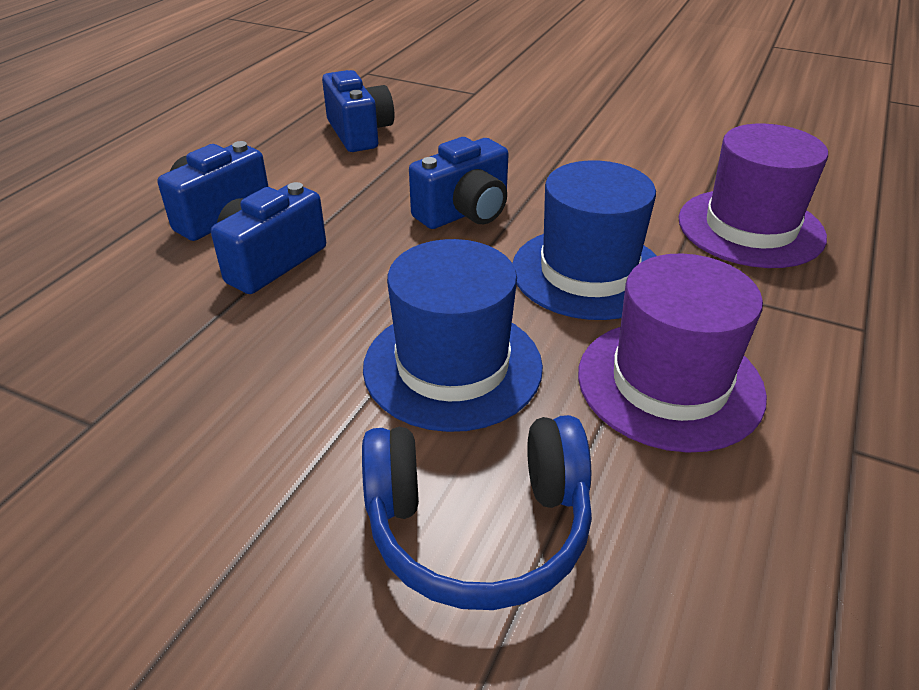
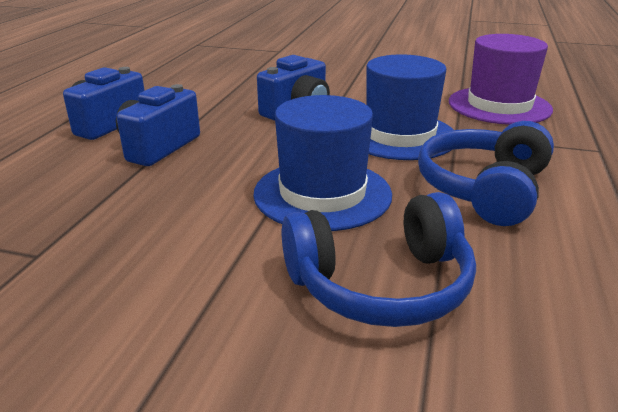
camera: 10 degrees left, 10 degrees down
(359, 133) = (203, 75): blue camera -> none
(669, 383) = (484, 189): purple hat -> blue headphones

